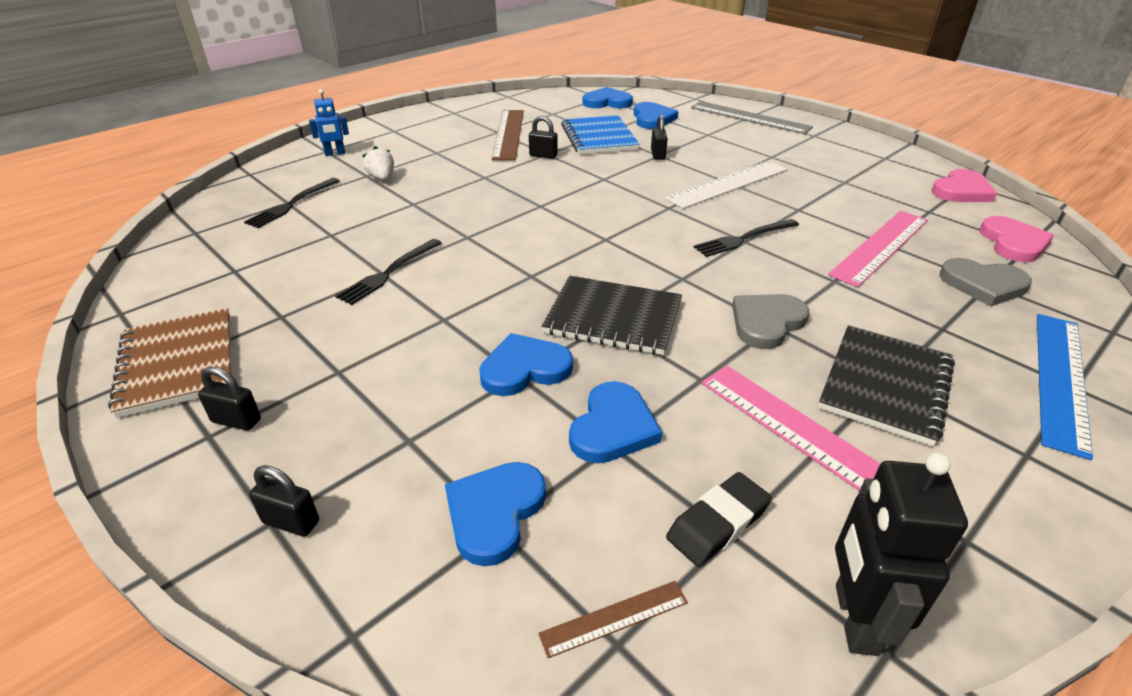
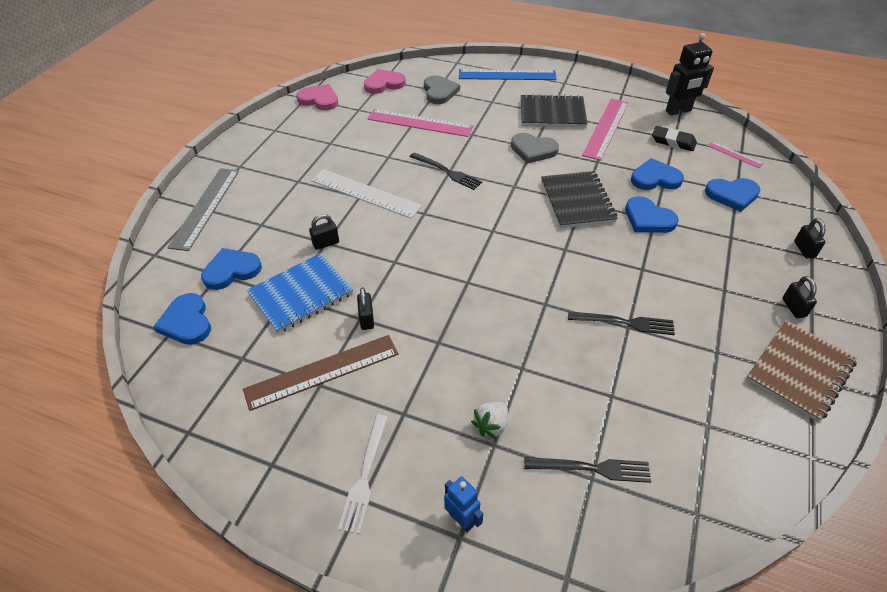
camera: 115 degrees left, 10 degrees up
(407, 133) = (364, 476): none -> white fork
(614, 618) = (734, 154): brown ruler -> pink ruler

